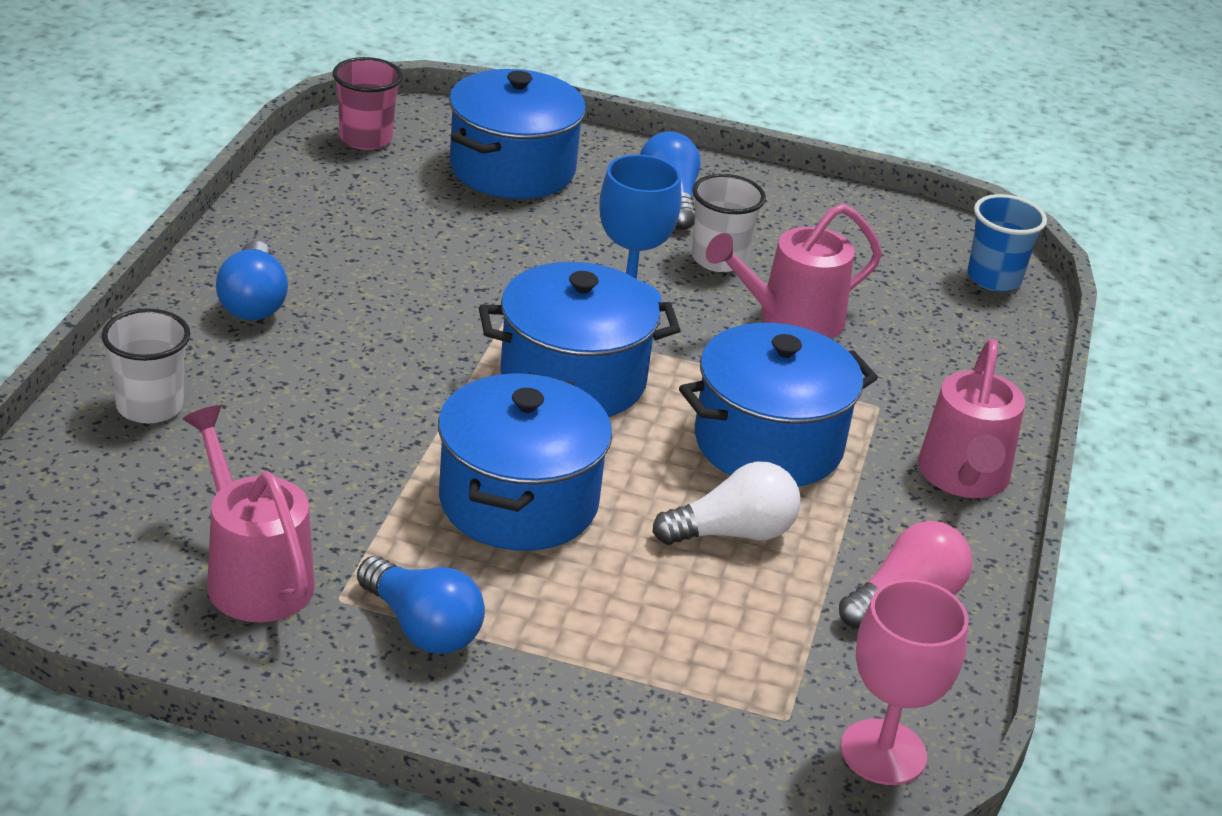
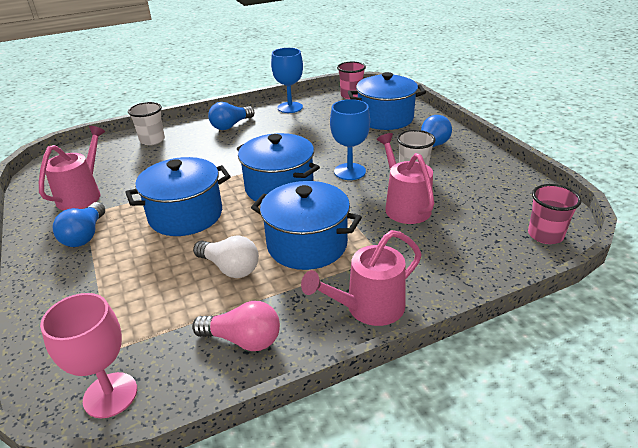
camera: 55 degrees right, 0 degrees up
(295, 212) = (290, 107): none -> blue goblet
(791, 319) = (404, 206): pink watering can -> pink watering can turned 45 degrees clockwise
(994, 278) = (545, 235): blue cup -> pink cup

